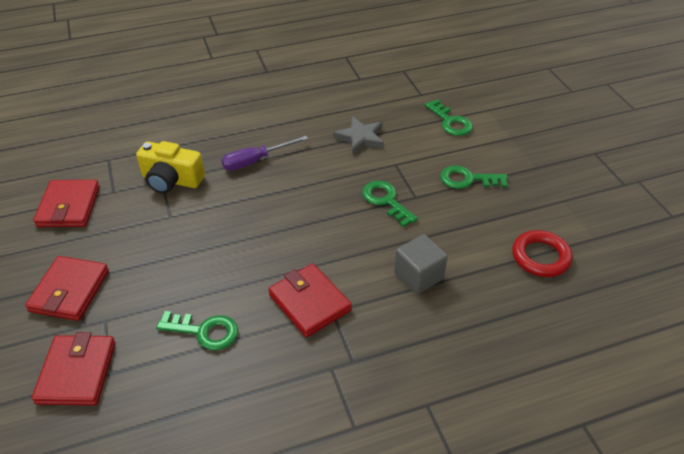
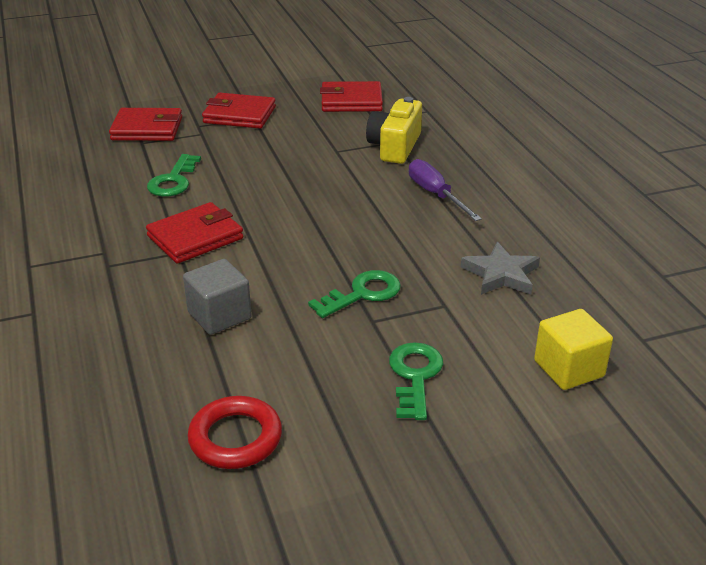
camera: 90 degrees right, 10 degrees down
(450, 122) = (568, 369): green key -> yellow cube

